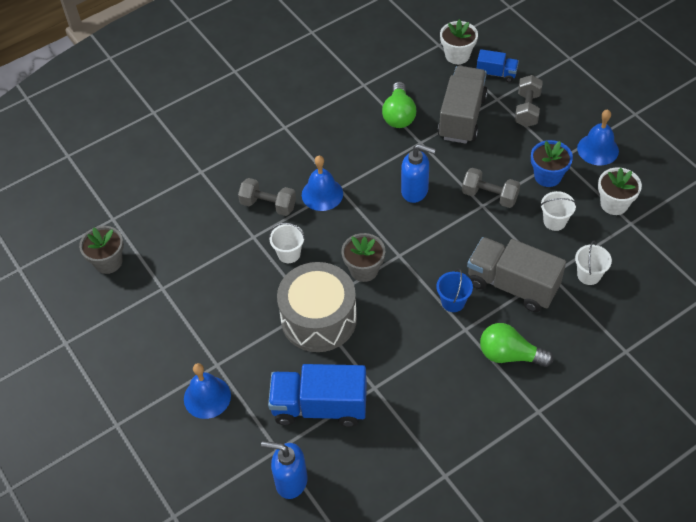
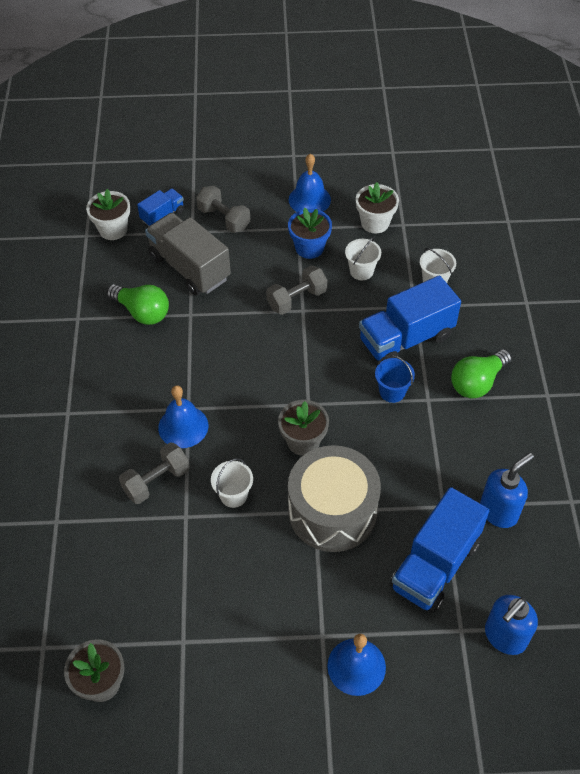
camera: 60 degrees left, 0 degrees up
(415, 191) = (244, 350): blue soap dispenser -> blue soap dispenser (499, 511)
(512, 285) = (406, 339): grey truck -> blue truck

